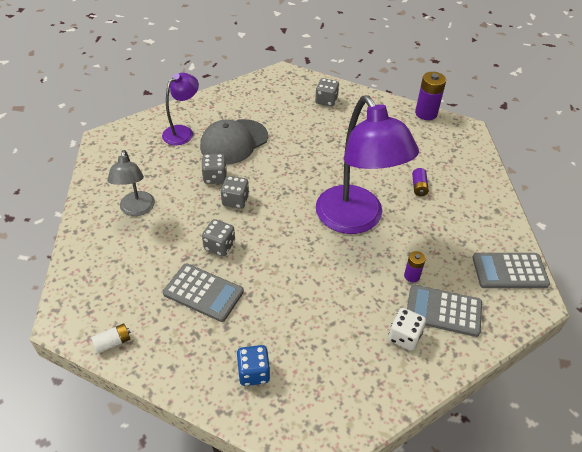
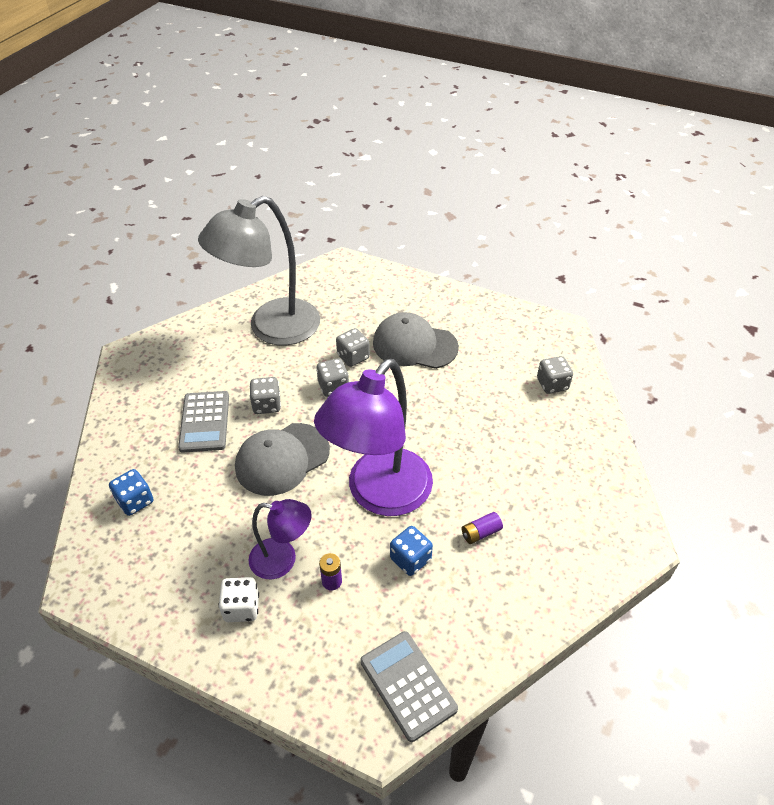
camera: 60 degrees right, 0 degrees up
(113, 342) = (120, 393): white battery -> none
(136, 209) = (271, 328): grey lamp -> grey lamp, size x1.94
(182, 132) = (396, 304): purple lamp -> purple lamp (282, 560)
(283, 259) = (282, 459): none -> grey cap
(418, 228) = (410, 559): none -> blue dice
(426, 113) = (626, 487): purple battery -> none
(443, 311) = (299, 633): grey calculator -> none

